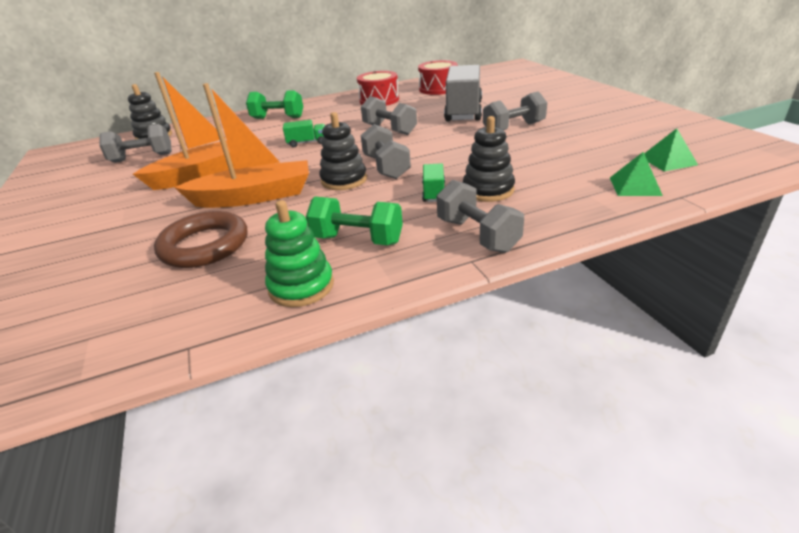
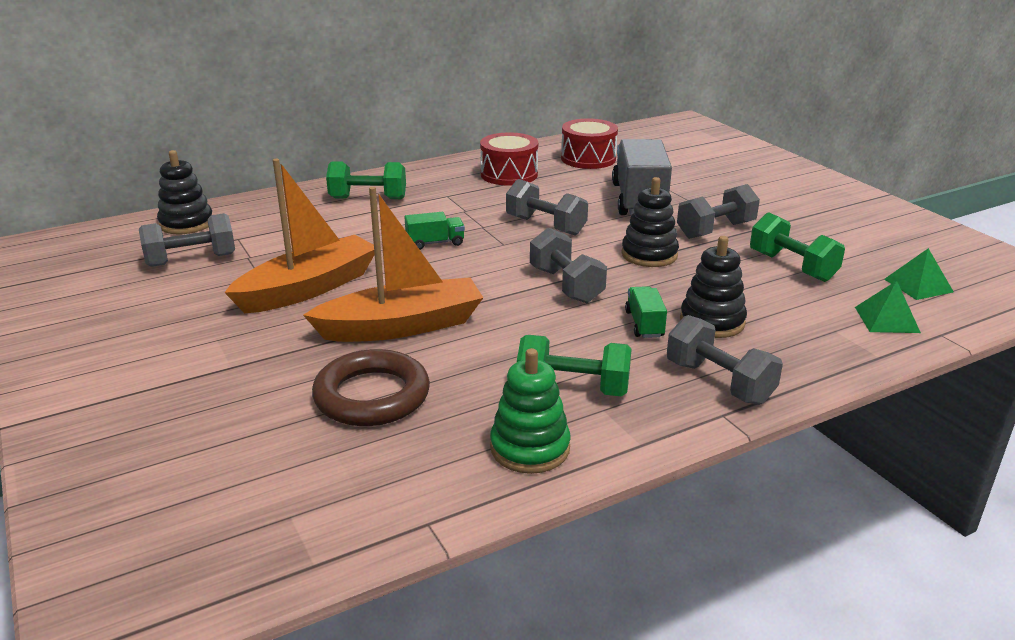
camera: 10 degrees left, 5 degrees down
(344, 180) = (516, 303): black stacking toy -> black stacking toy (649, 255)
(565, 150) = (792, 267): none -> green dumbbell

